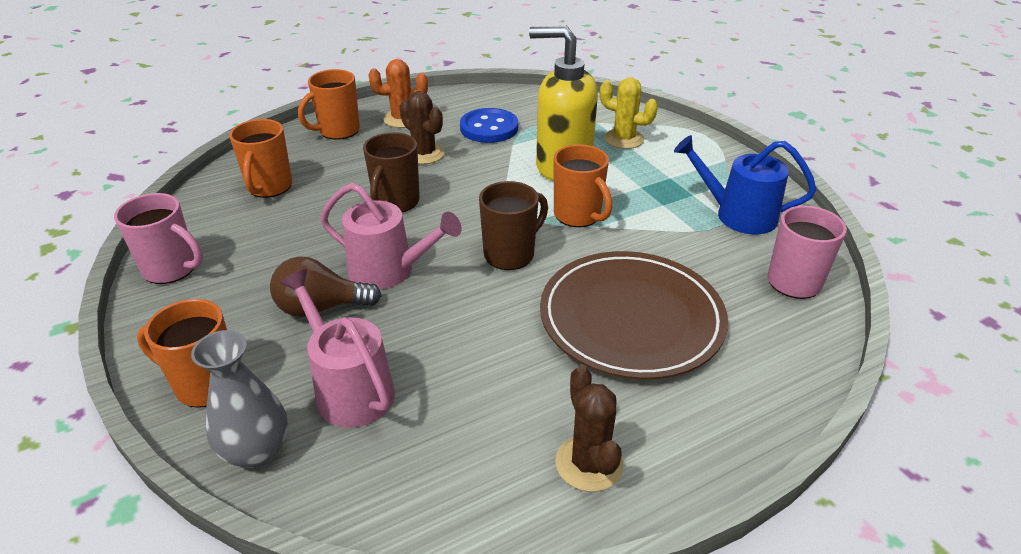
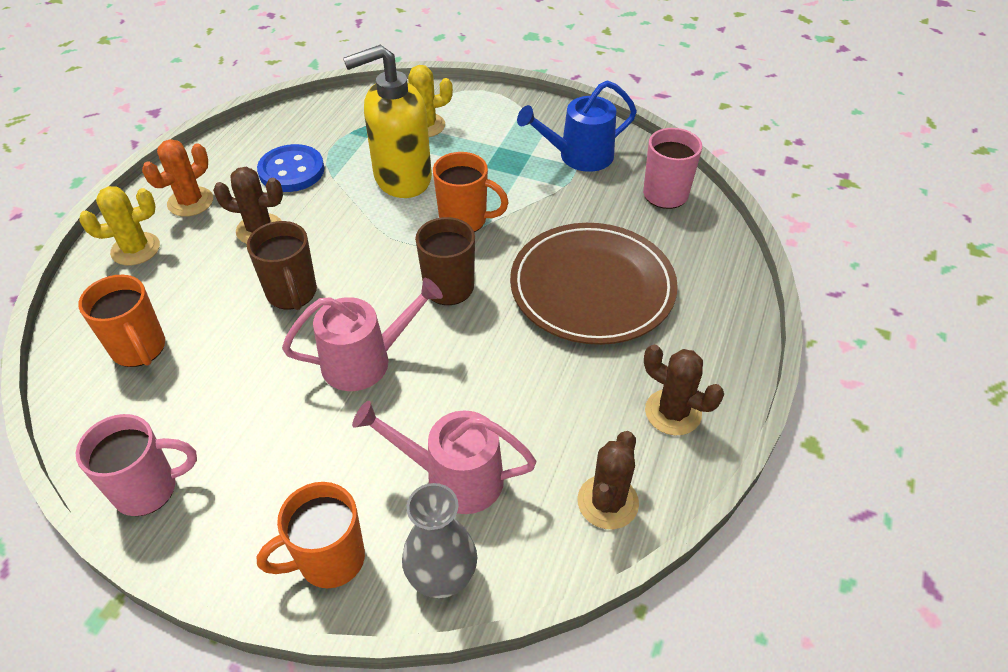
camera: 40 degrees left, 10 degrees up
(321, 307) = (346, 430): brown light bulb -> none
(338, 131) = (135, 249): orange mug -> yellow cactus
(441, 494) = (607, 502): none -> brown cactus

